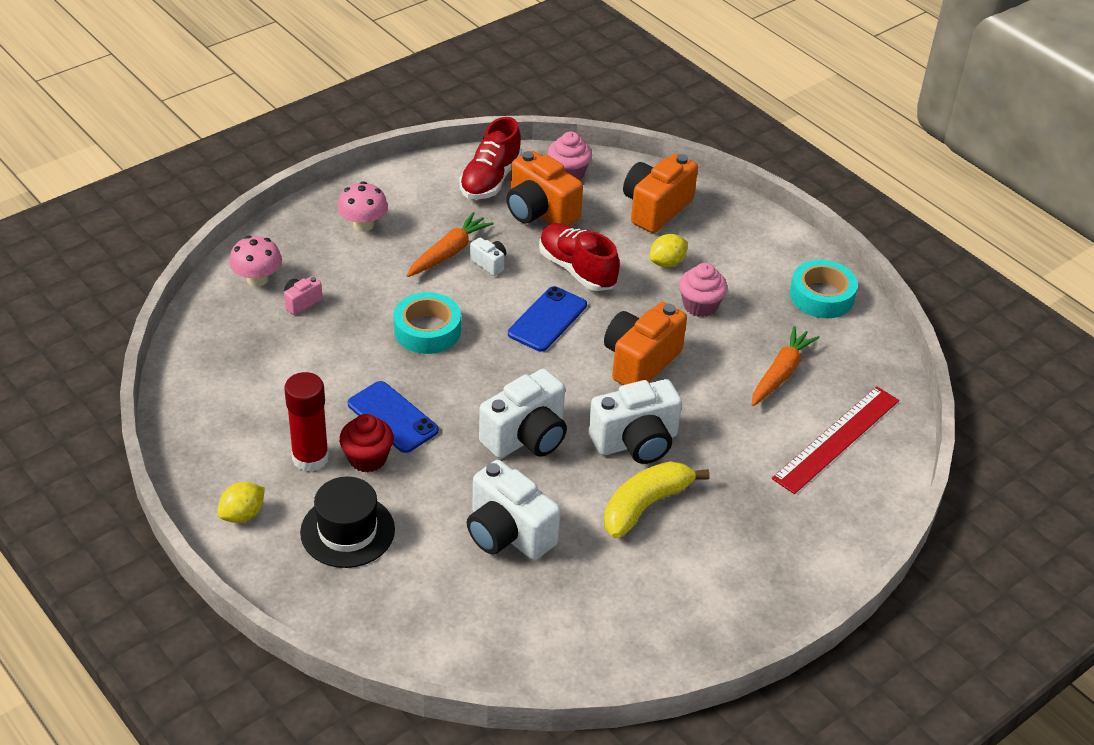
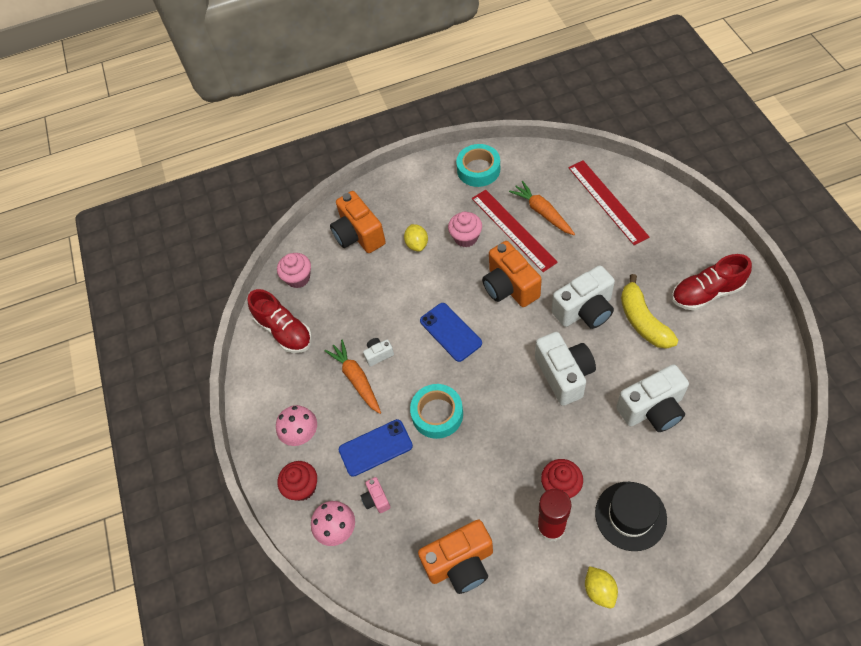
camera: 60 degrees left, 15 degrees up
(298, 241) = (302, 487): none -> red cupcake
(392, 417) = (522, 459): blue phone -> blue phone (375, 448)
(539, 212) = (334, 307): orange camera -> orange camera (460, 563)
(577, 269) = (405, 300): red shoe -> red shoe (706, 293)
(636, 442) = (584, 310): white camera -> white camera turned 60 degrees clockwise
(736, 349) = (513, 229): none -> red ruler

